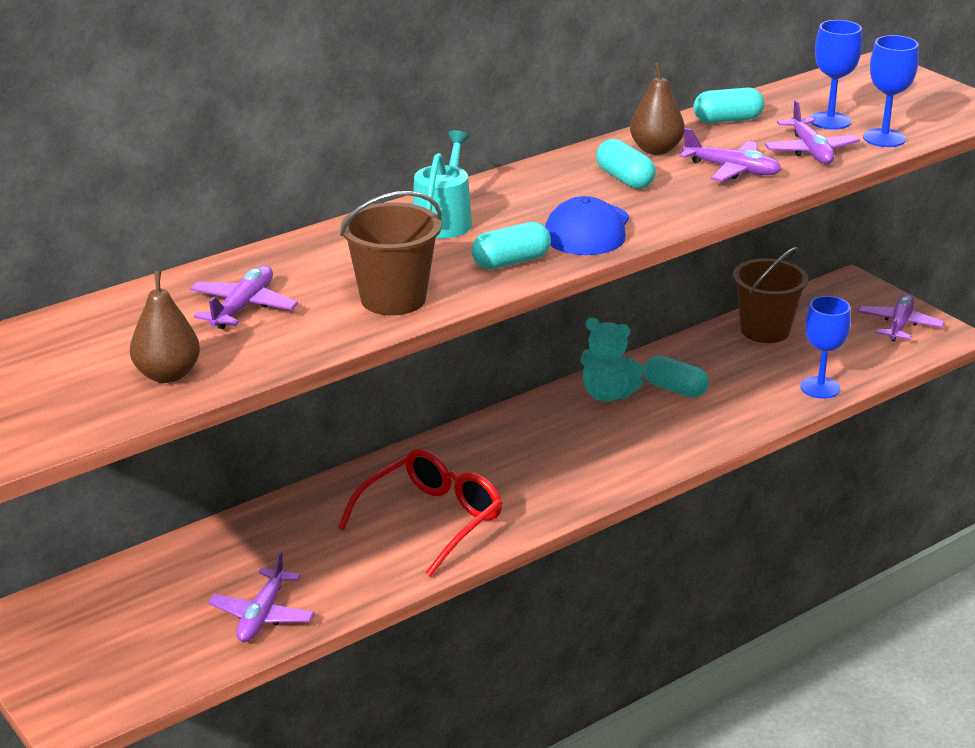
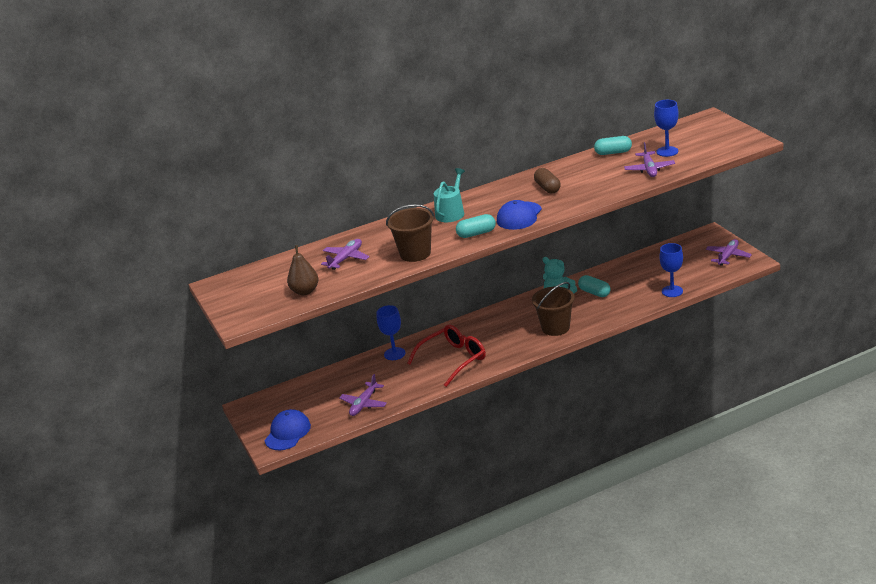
camera: 15 degrees right, 0 degrees up
(104, 682) = (287, 433): none -> blue cap
(625, 179) = (547, 188): turquoise capsule -> brown capsule
(656, 150) = (569, 171): brown pear -> none
(732, 170) = (604, 181): purple plane -> none
(765, 330) = (652, 260): brown bucket -> brown bucket (555, 327)
(884, 138) = (691, 160): blue goblet -> blue goblet (394, 354)

